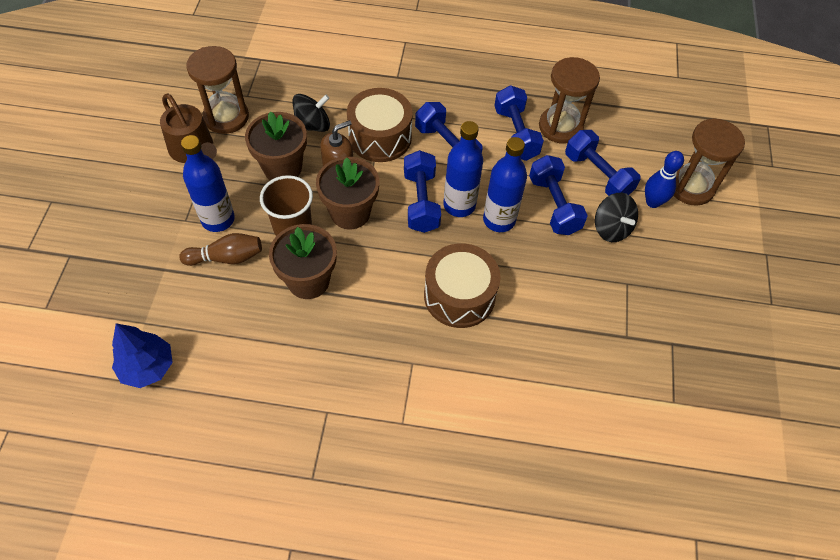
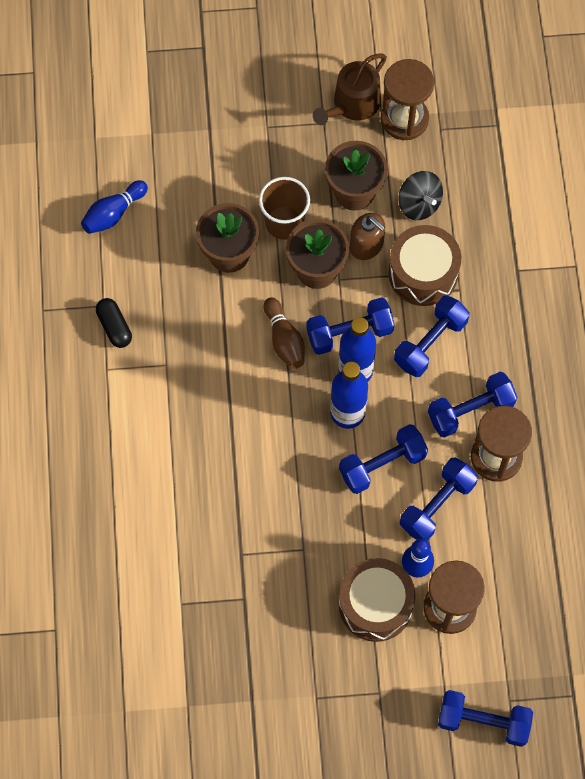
camera: 80 degrees right, 10 degrees up
(148, 367) = (110, 152): blue tree -> none
(218, 219) = (275, 154): blue bottle -> none
(222, 379) = (113, 213): none -> blue bowling pin
(226, 257) = (235, 176): brown bowling pin -> brown bowling pin (284, 340)
(355, 405) = (114, 327): none -> black capsule
(459, 296) = (247, 391): brown drum -> brown drum (375, 605)
(611, 228) = (368, 527): black spinning top -> none
(791, 187) = (483, 722): none -> blue dumbbell

